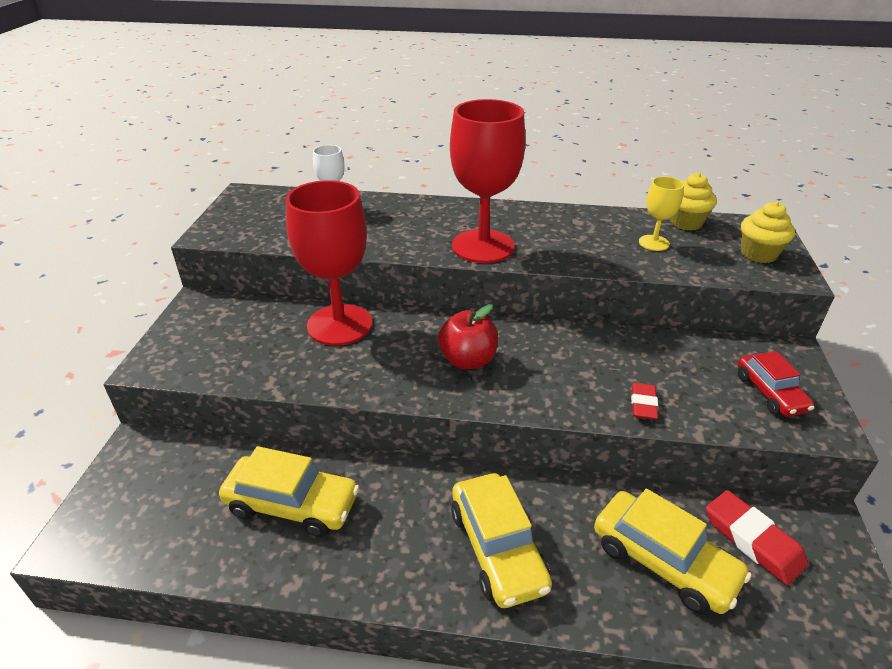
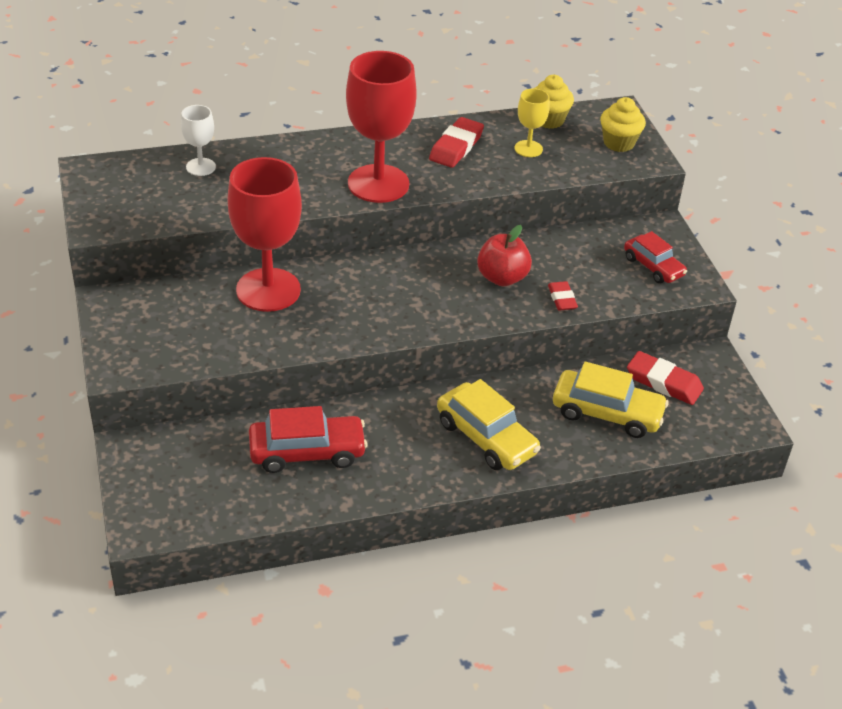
camera: 25 degrees left, 5 degrees up
(292, 504) = (307, 452): yellow car -> red car
(468, 360) = (404, 295): red apple -> red apple (502, 278)
(578, 229) = (456, 147): none -> red eraser

